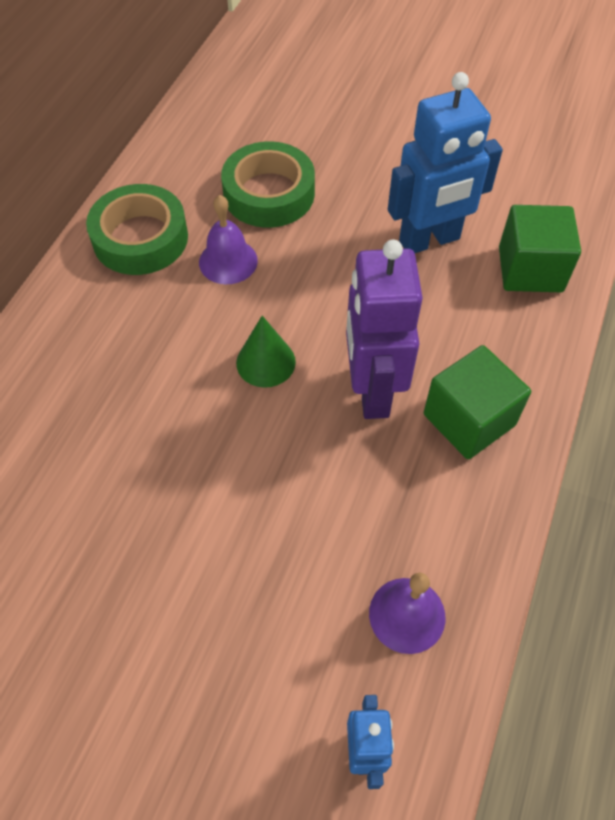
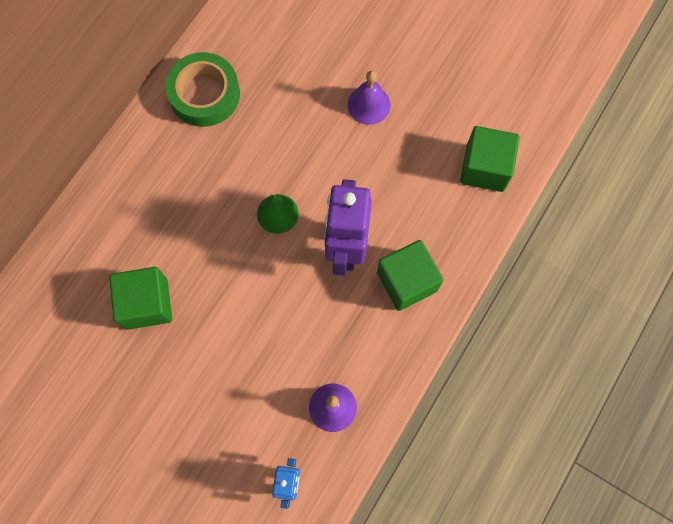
camera: 10 degrees right, 15 degrees up
(91, 510) = (147, 303): none -> green cube
(228, 261) = (265, 125): purple bell -> purple bell (368, 105)
(269, 193) = (306, 68): green tape -> none
(429, 240) = (417, 130): blue robot -> none

